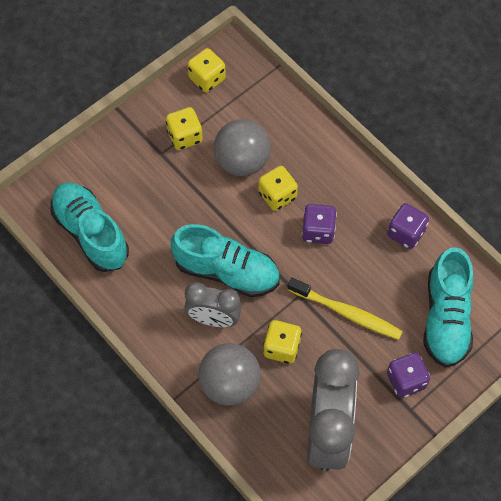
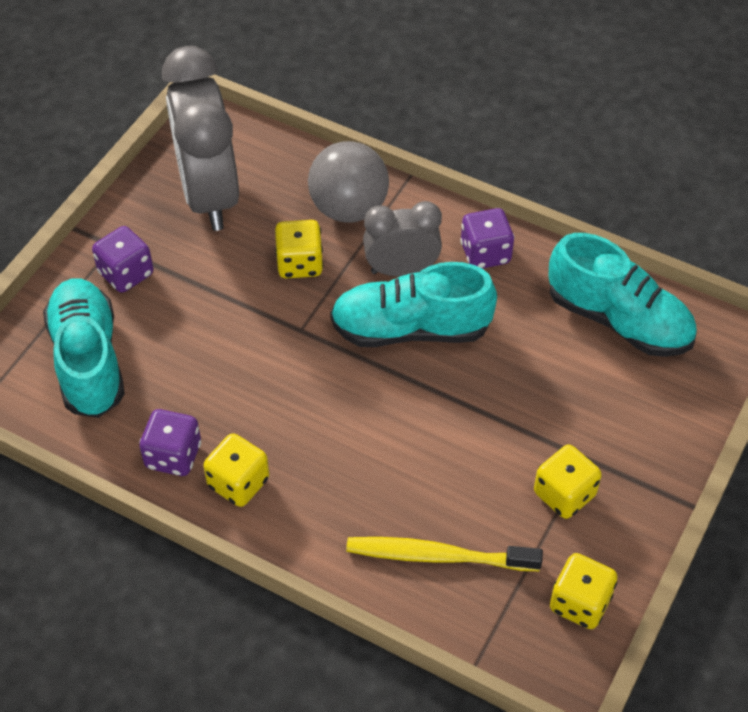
camera: 160 degrees right, 10 degrees down
(242, 161) = (458, 484): grey ball -> none
(277, 195) = (384, 450): yellow dice -> yellow dice (238, 483)
(318, 231) = (304, 419): purple dice -> purple dice (485, 253)
(347, 313) = (227, 327): yellow toothbrush -> yellow toothbrush (437, 556)

